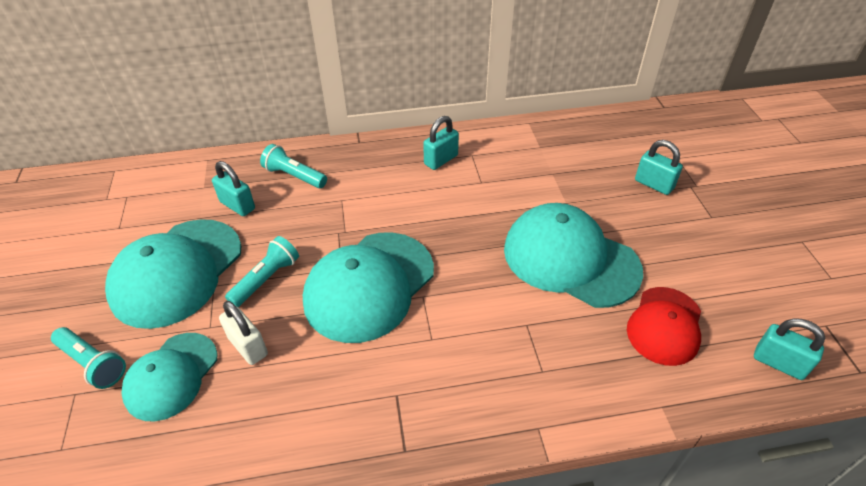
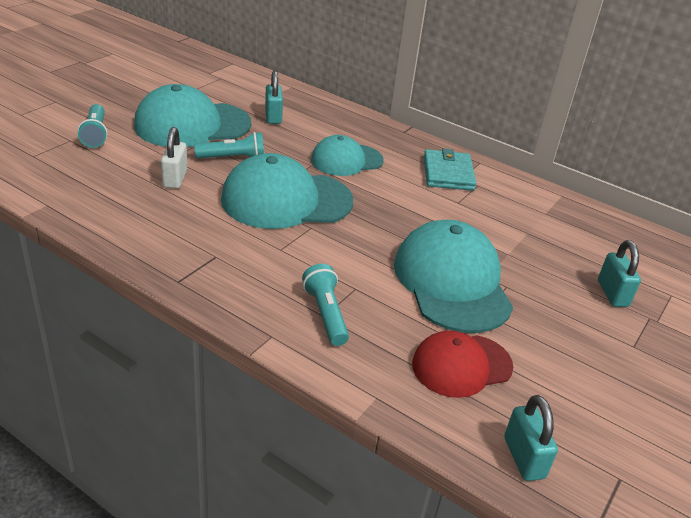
camera: 40 degrees right, 10 degrees down
(171, 376) = (120, 164): turquoise cap -> turquoise cap (346, 160)
(294, 176) = (330, 123): turquoise flashlight -> turquoise flashlight (326, 314)
(441, 160) = (448, 173): turquoise padlock -> turquoise wallet

